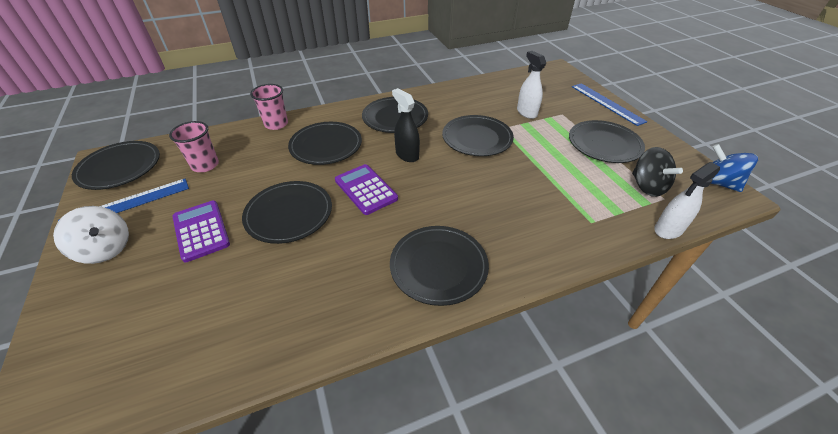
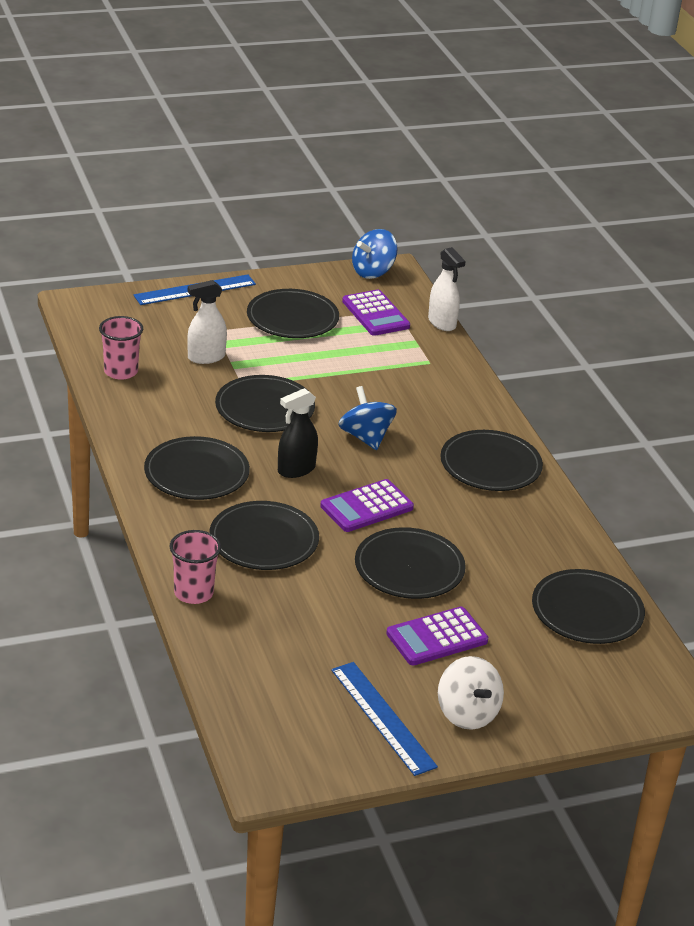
camera: 90 degrees left, 10 degrees down
(106, 249) = (467, 713): white spinning top -> white spinning top turned 120 degrees clockwise
(120, 167) = (295, 748): black plate -> black plate (587, 611)
(205, 165) = (299, 655): pink cup -> pink cup (121, 371)
(457, 186) = (365, 437): none -> blue spinning top
(647, 186) = (375, 314): black spinning top -> purple calculator

